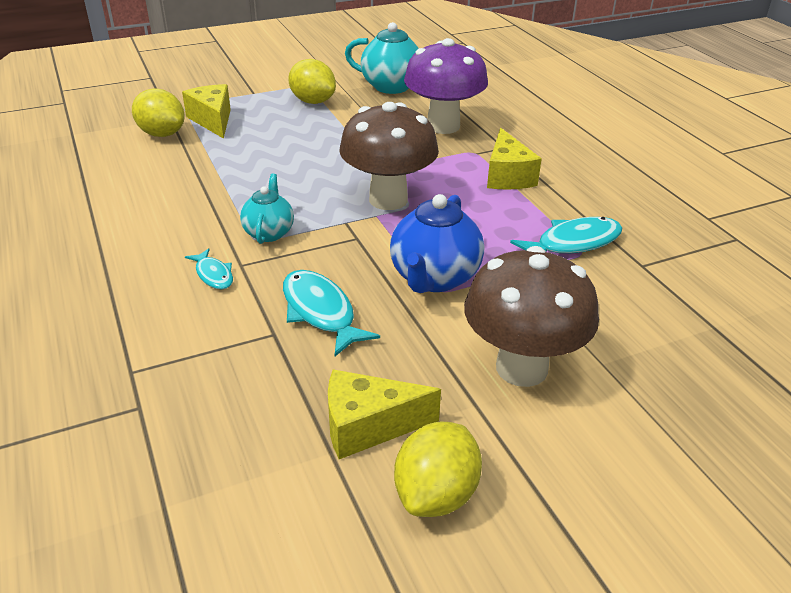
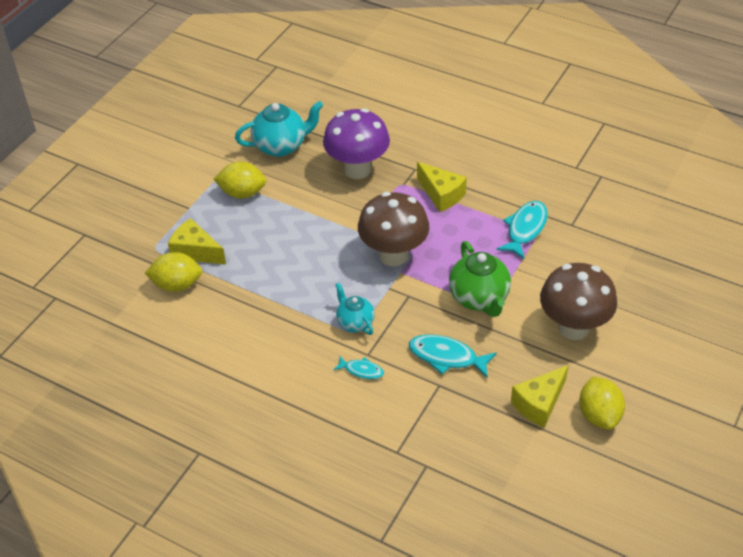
camera: 35 degrees left, 10 degrees up
(434, 278) = (479, 298): blue teapot -> green teapot

